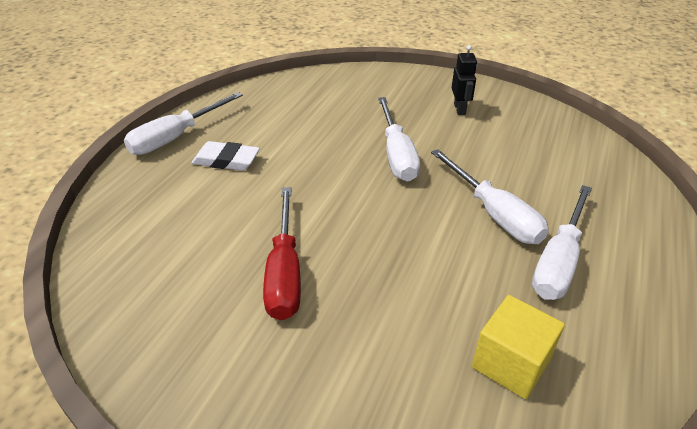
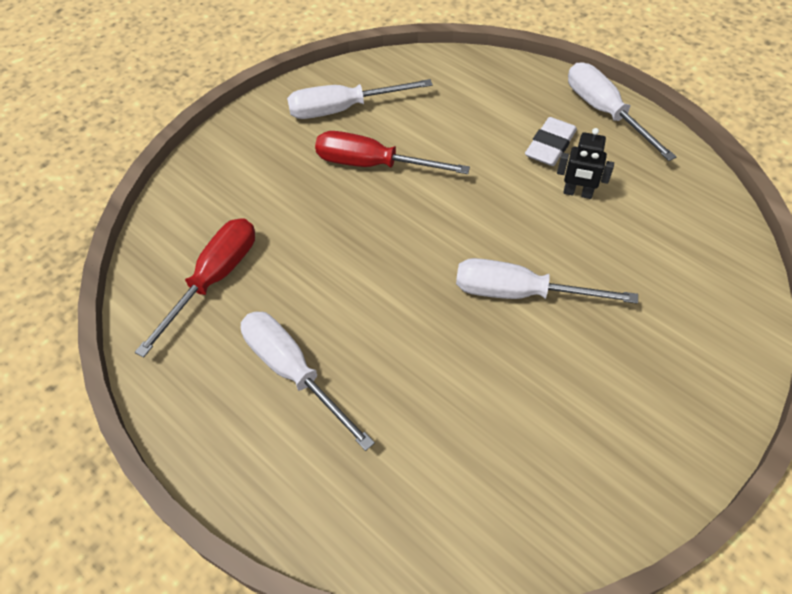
camera: 110 degrees right, 15 degrees up
(460, 109) = (616, 407): black robot -> black robot (577, 193)
(494, 214) = (382, 347): white screwdriver -> white screwdriver (343, 109)
(511, 363) = (214, 279): yellow cube -> red screwdriver

